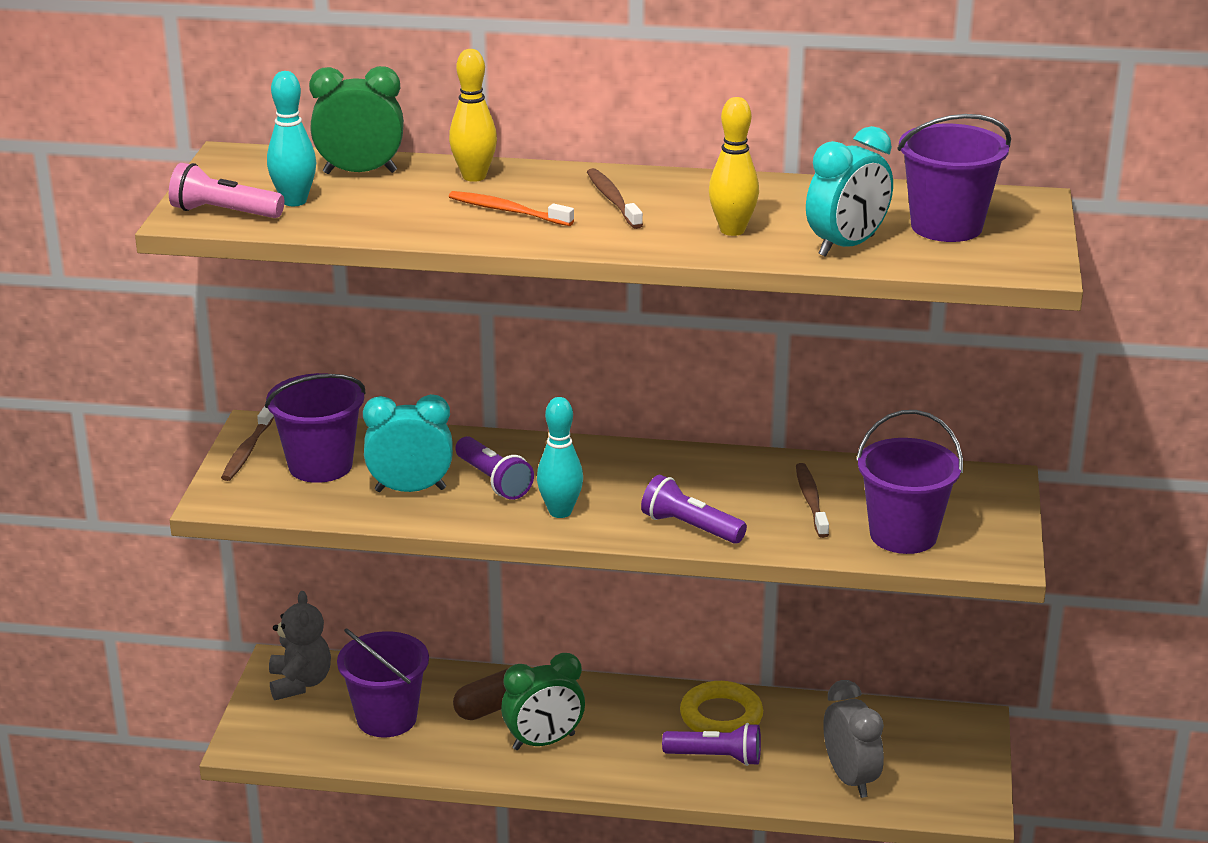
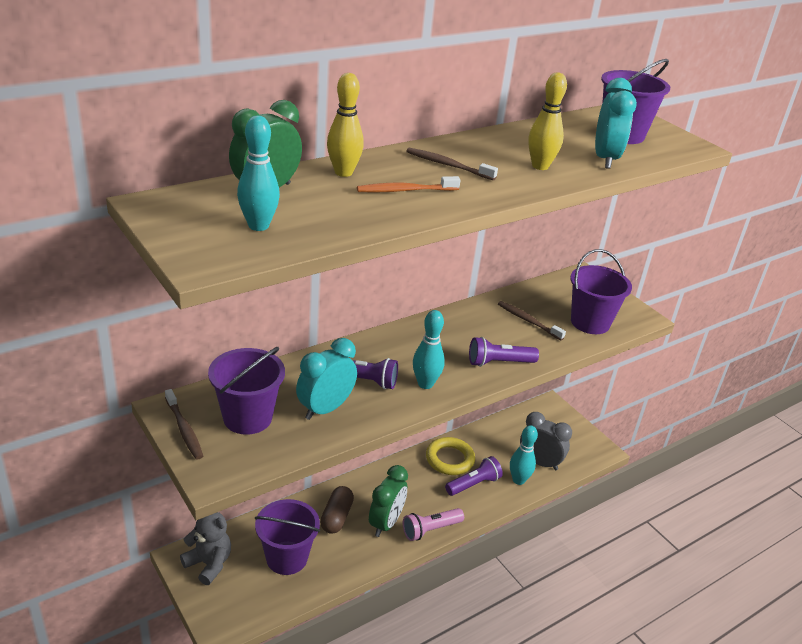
camera: 45 degrees left, 5 degrees up
(224, 213) = (222, 251): pink flashlight -> pink flashlight (430, 530)
(788, 783) = (518, 480): none -> turquoise bowling pin

